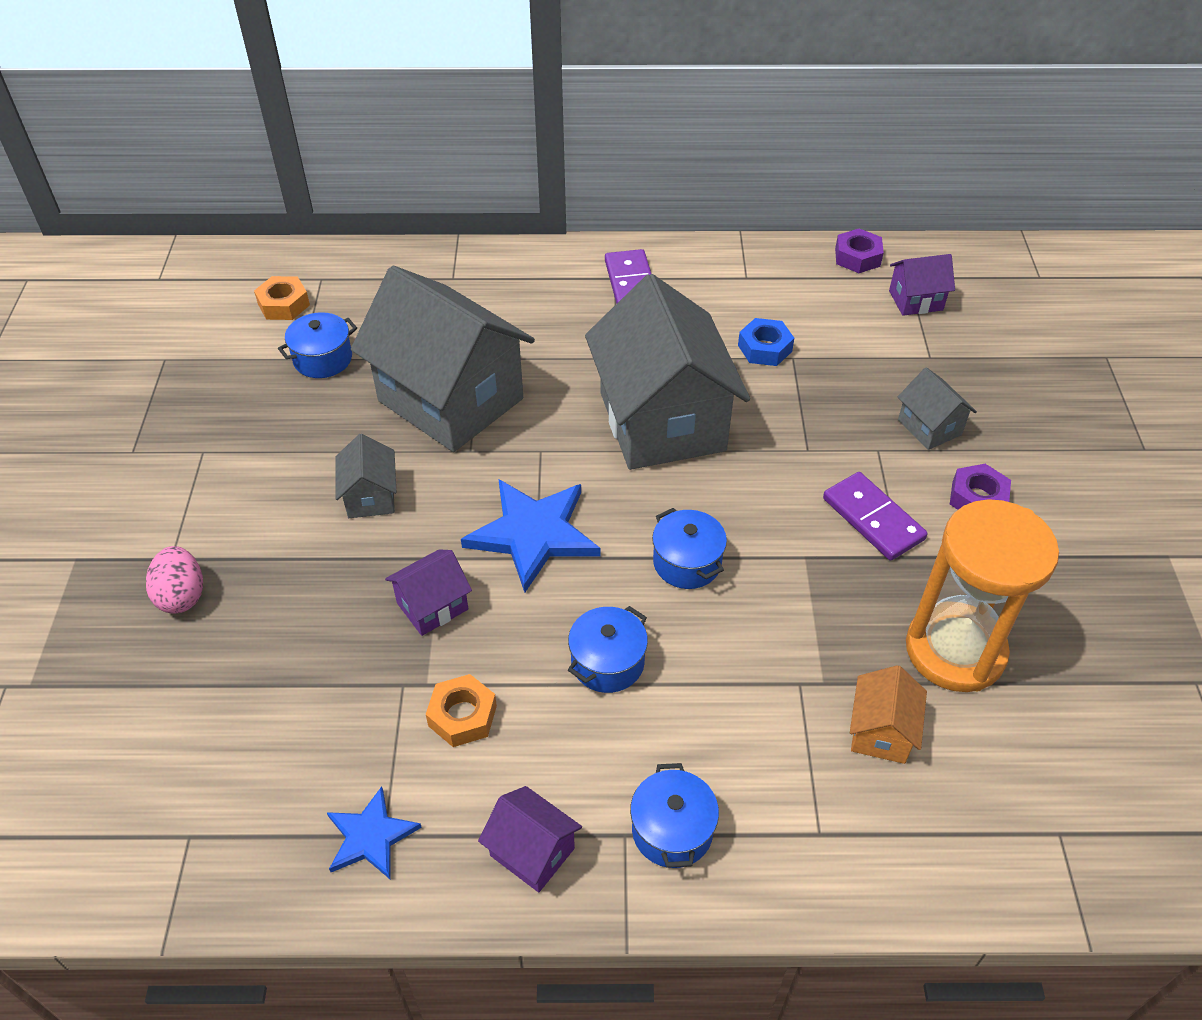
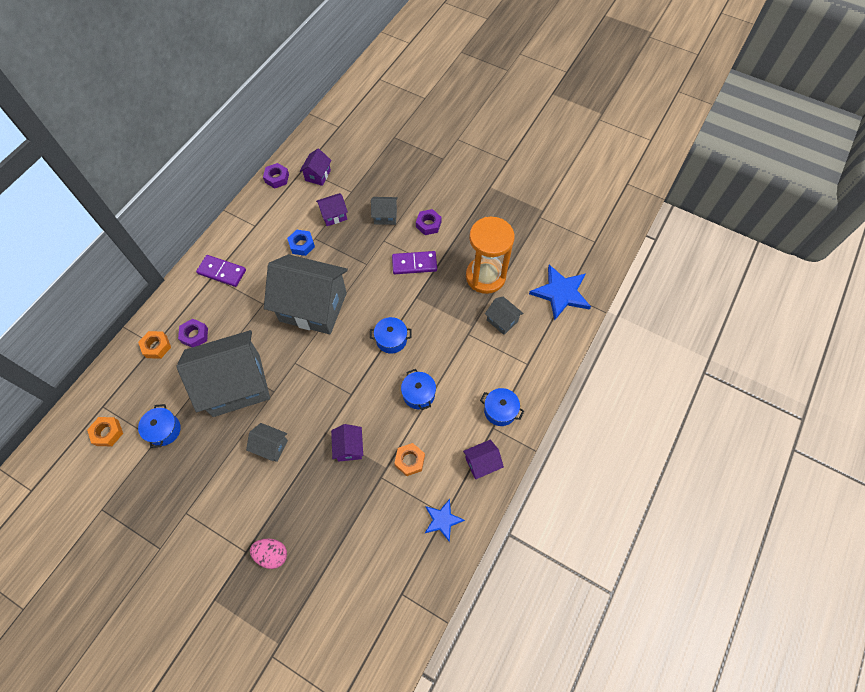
camera: 60 degrees left, 15 degrees up
(451, 282) = (156, 346): none -> orange nut
(500, 311) = (195, 335): none -> purple nut
(533, 534) = (338, 389): blue star -> blue star (561, 293)
(860, 359) = (334, 215): none -> purple house
(881, 732) = (502, 321): orange house -> grey house

